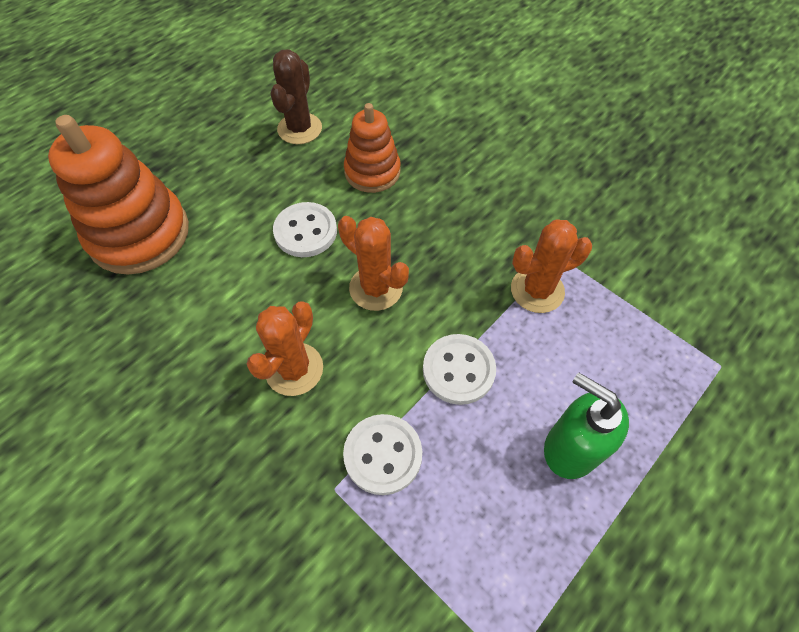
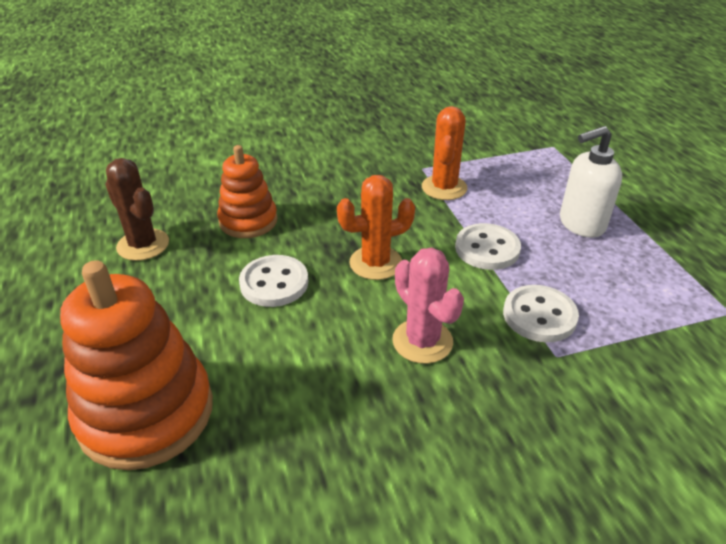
camera: 60 degrees left, 20 degrees down
(294, 369) = (422, 341): orange cactus -> pink cactus
(570, 448) = (581, 224): green soap dispenser -> white soap dispenser

